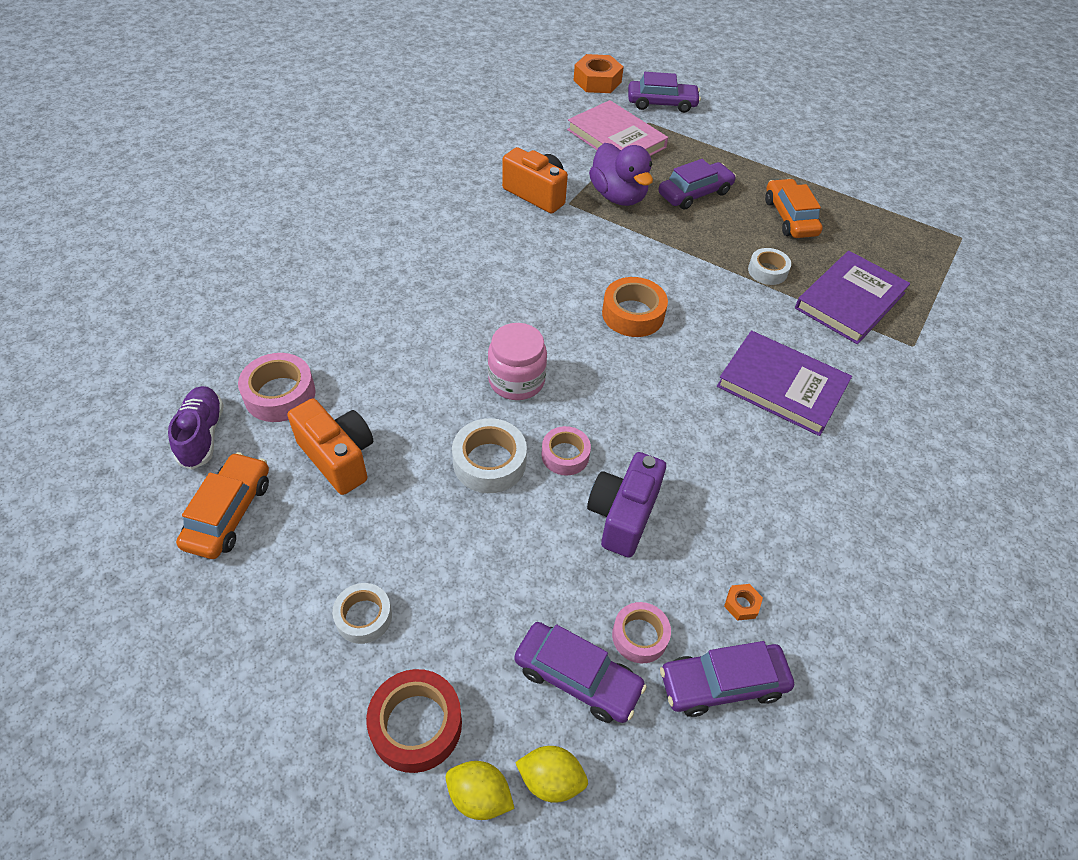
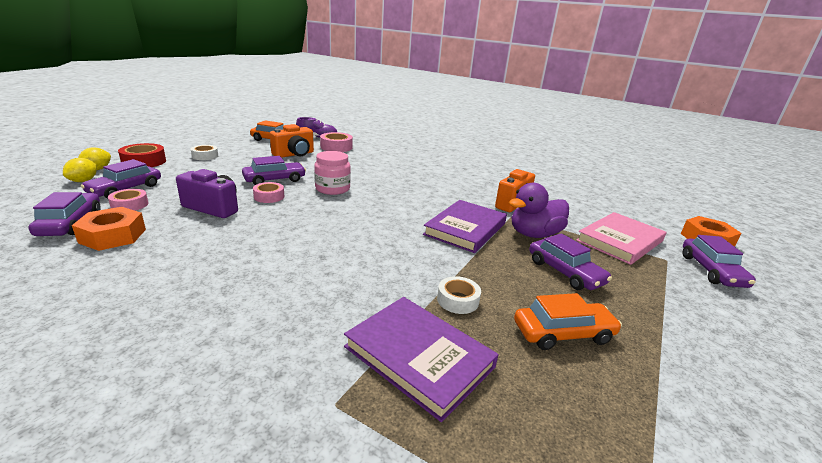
camera: 90 degrees right, 25 degrees down
(489, 462) = (274, 180): white tape -> purple car
(633, 314) = (390, 227): orange tape -> none
(741, 604) = (113, 236): orange nut -> orange nut, size x2.27
(781, 386) = (297, 283): purple book -> purple book (465, 229)

